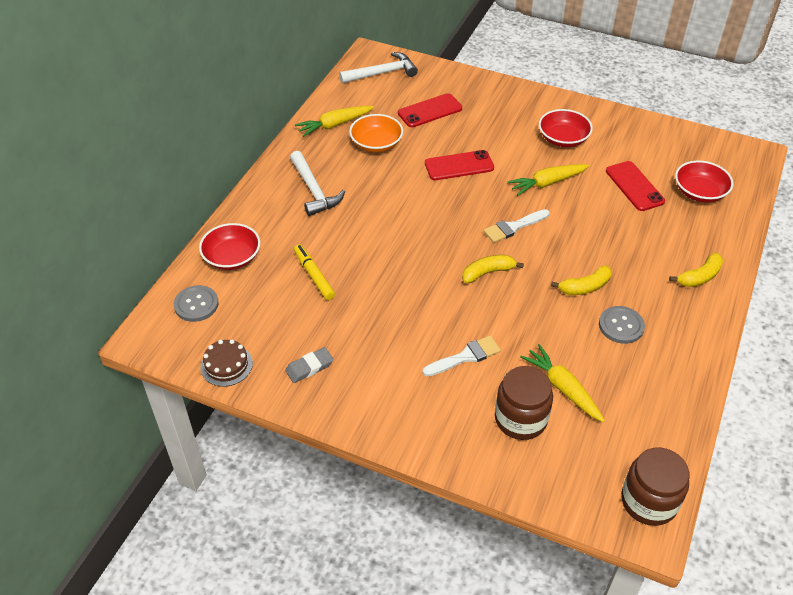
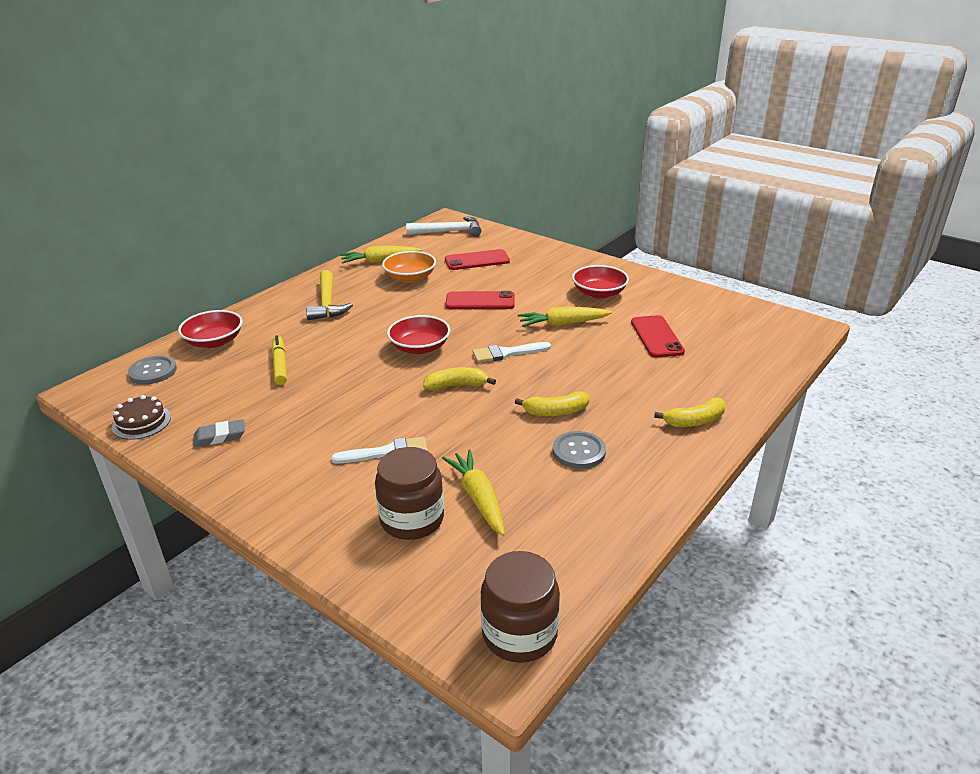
camera: 15 degrees right, 15 degrees down
(314, 190) = (327, 303): white hammer -> yellow hammer
(699, 192) = (728, 350): red bowl -> red bowl (420, 347)

